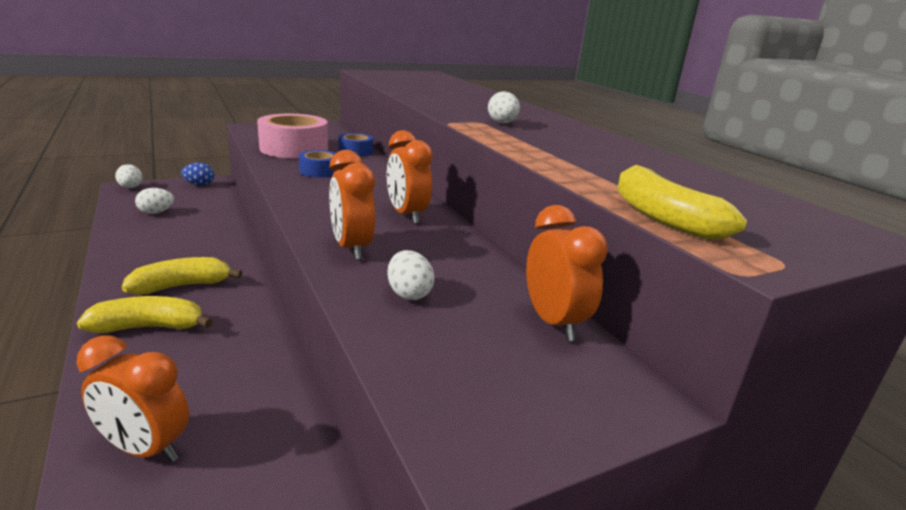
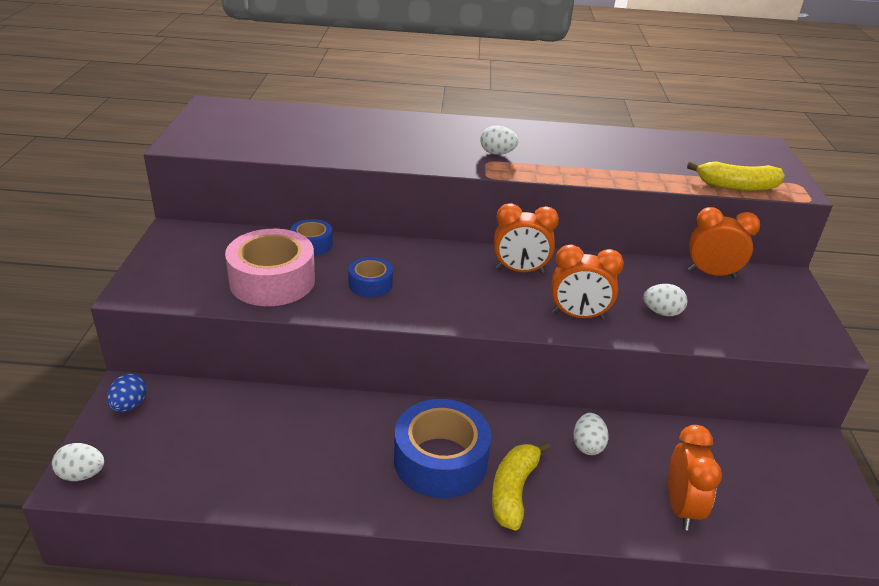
camera: 60 degrees left, 10 degrees up
(145, 449) = (681, 507): orange clock -> orange clock turned 45 degrees counterclockwise
(156, 212) = (211, 458): white egg -> white egg (587, 445)
(182, 286) = (440, 460): yellow banana -> blue tape

